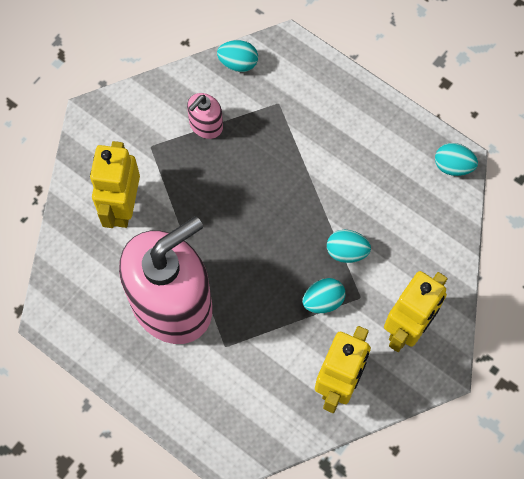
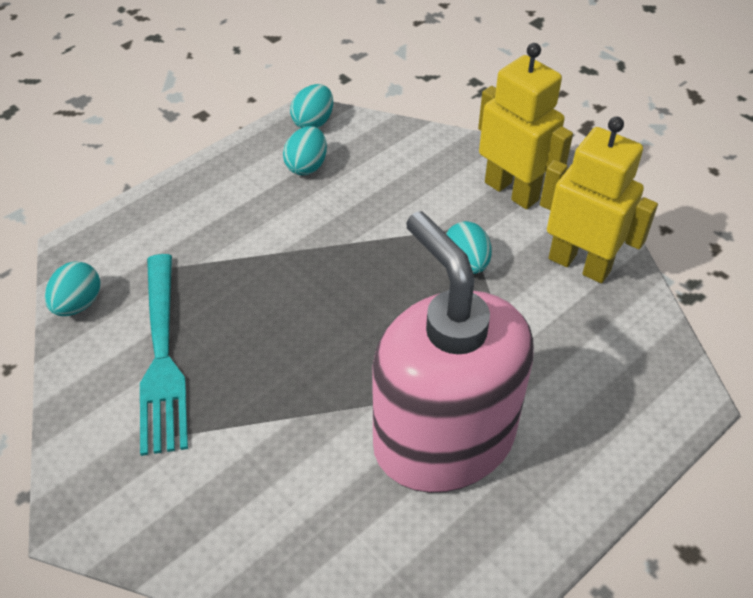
camera: 80 degrees left, 20 degrees down
(122, 207) = (264, 489): yellow robot -> none
(206, 125) = (162, 357): pink soap dispenser -> turquoise fork
(346, 252) = (402, 230): turquoise egg -> turquoise egg (306, 166)

